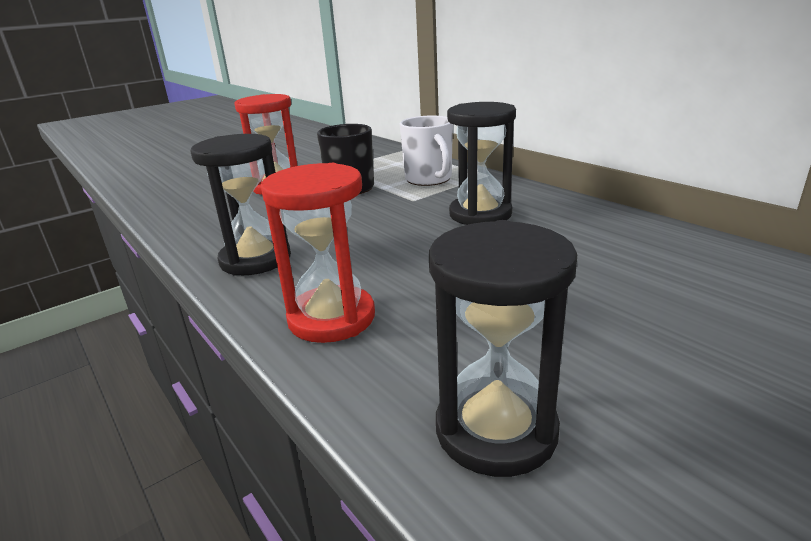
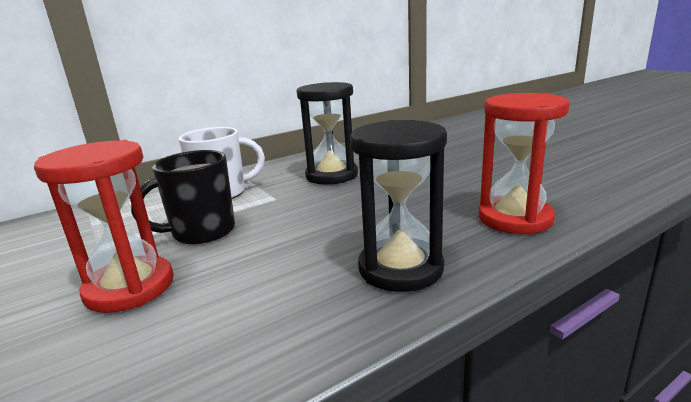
camera: 85 degrees left, 5 degrees down
(496, 430) = (602, 176): black hourglass -> none

